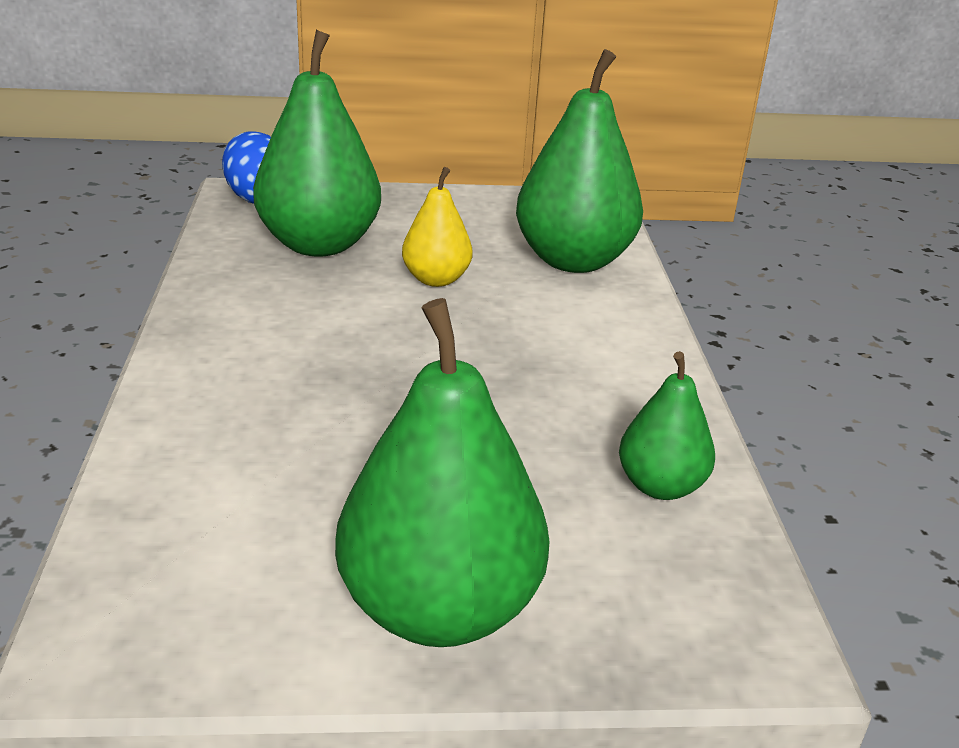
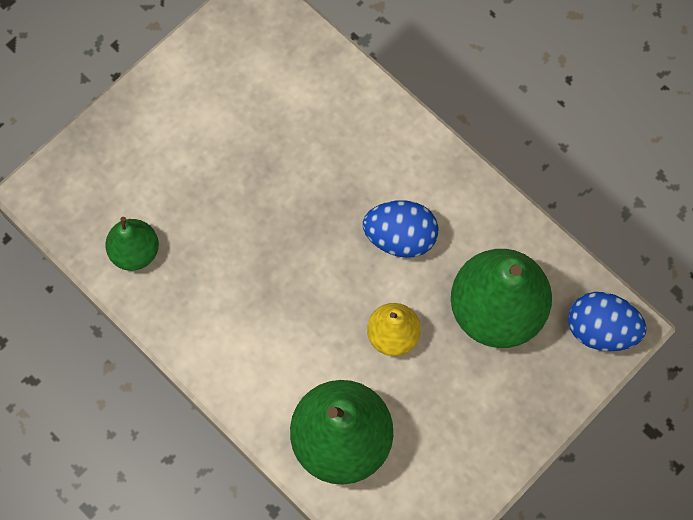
camera: 140 degrees right, 40 degrees up
(325, 321) = (400, 237): none -> blue egg
(439, 609) = (164, 109): green pear -> none

